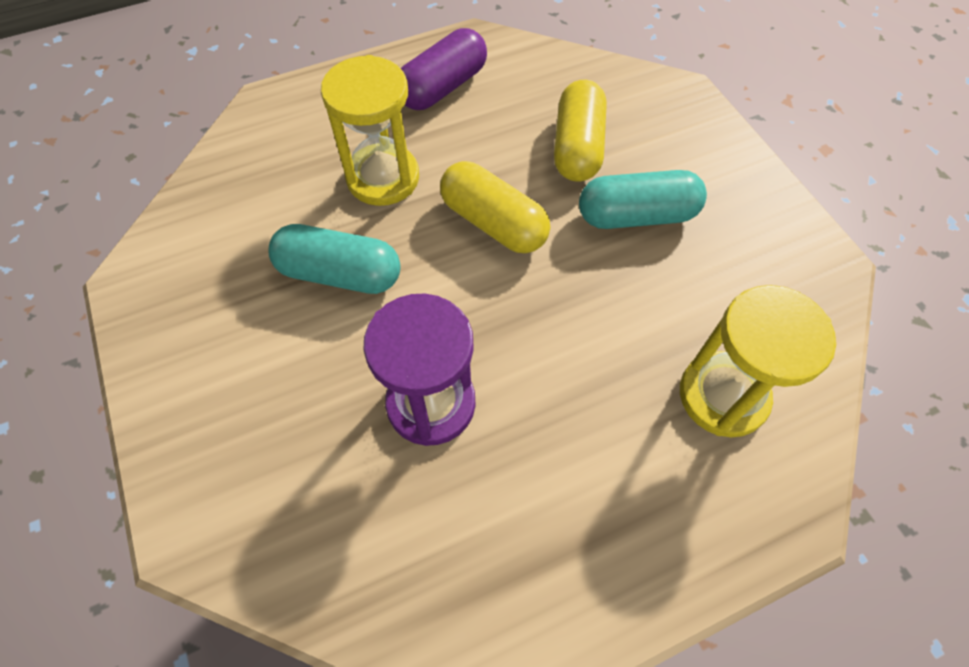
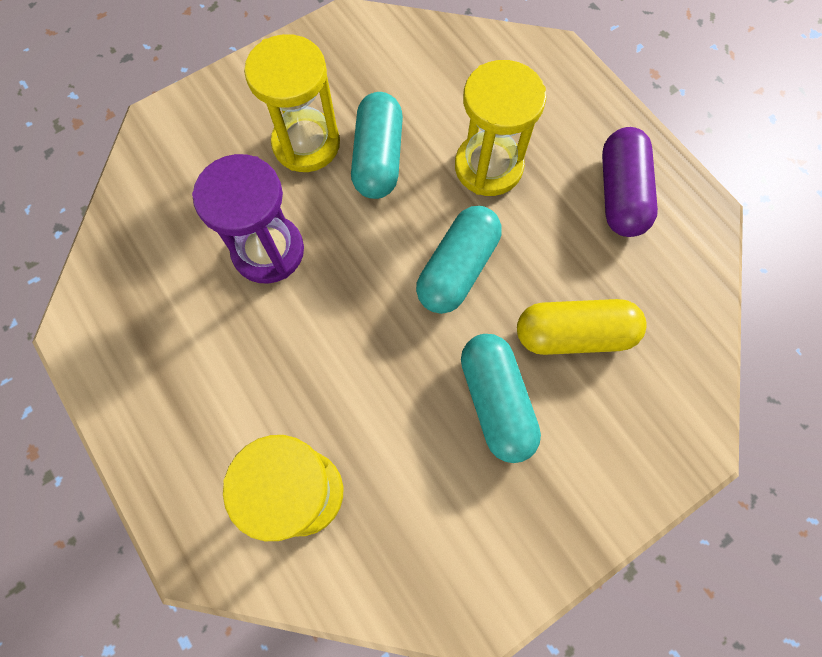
camera: 80 degrees right, 10 degrees up
(294, 345) = (306, 144): none -> yellow hourglass
(443, 87) = (620, 194): purple capsule -> purple capsule turned 60 degrees clockwise
(493, 223) = (457, 269): yellow capsule -> turquoise capsule

